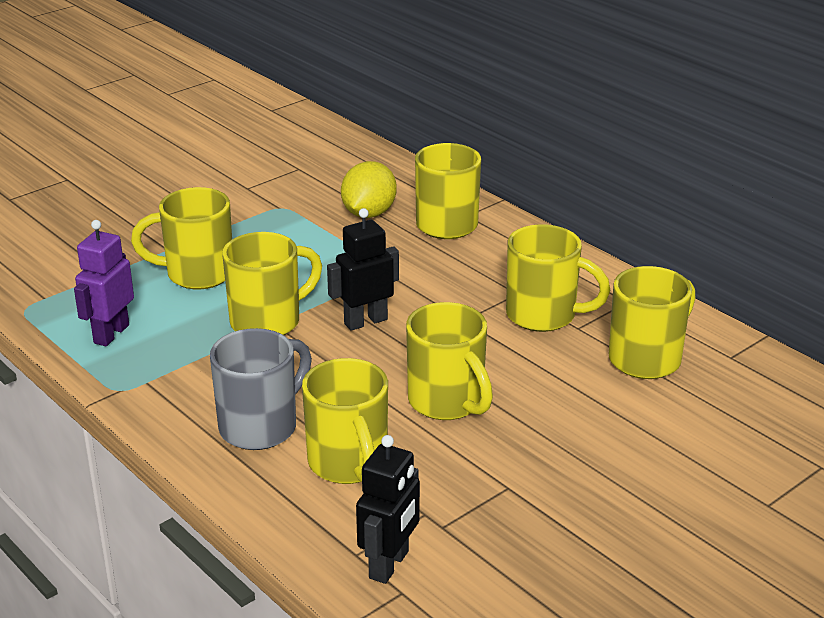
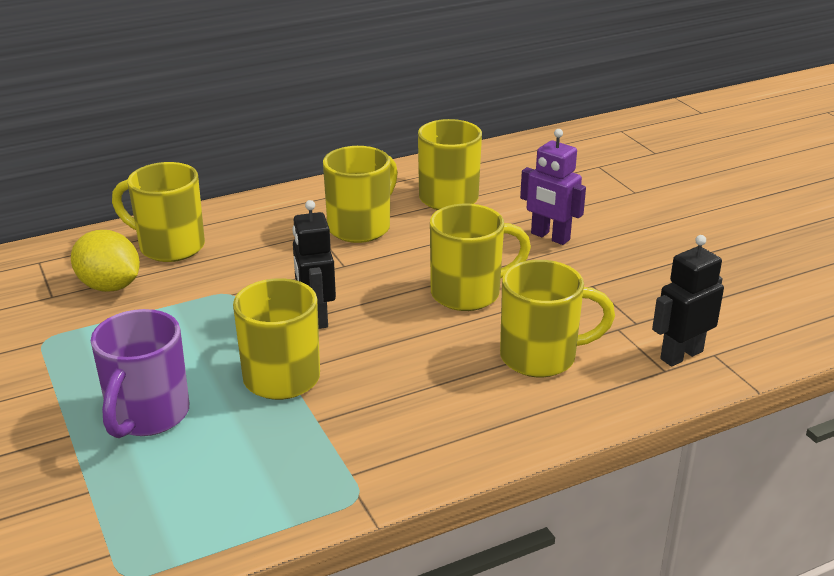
camera: 75 degrees left, 0 degrees up
(111, 334) = (237, 496): purple robot -> purple robot (550, 237)
(197, 274) = (147, 416): yellow mug -> purple mug
(261, 427) = (466, 401): grey mug -> none
(389, 565) = (681, 355): black robot -> black robot turned 75 degrees counterclockwise

